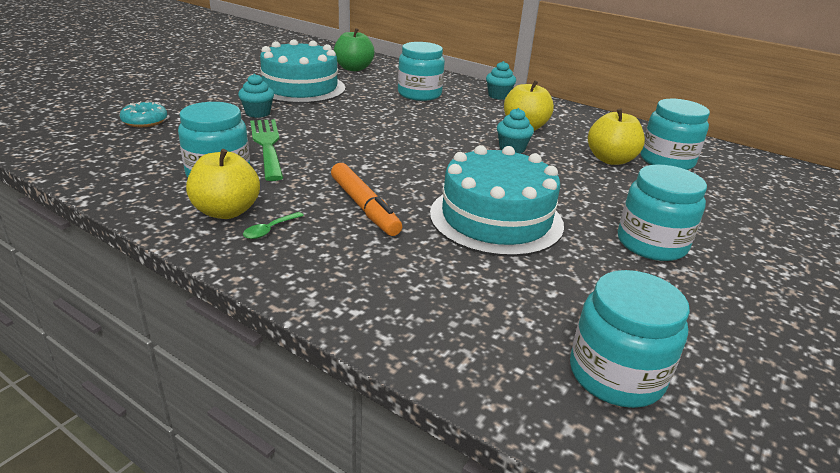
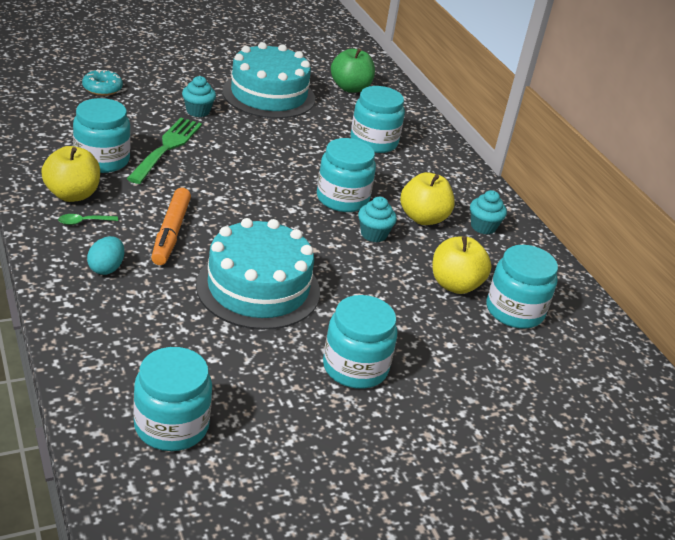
camera: 30 degrees right, 5 degrees up
(348, 260) = (106, 268): none -> turquoise egg
(455, 134) = (342, 199): none -> turquoise jar
(498, 96) = (455, 173): turquoise cupcake -> turquoise cupcake (483, 227)

